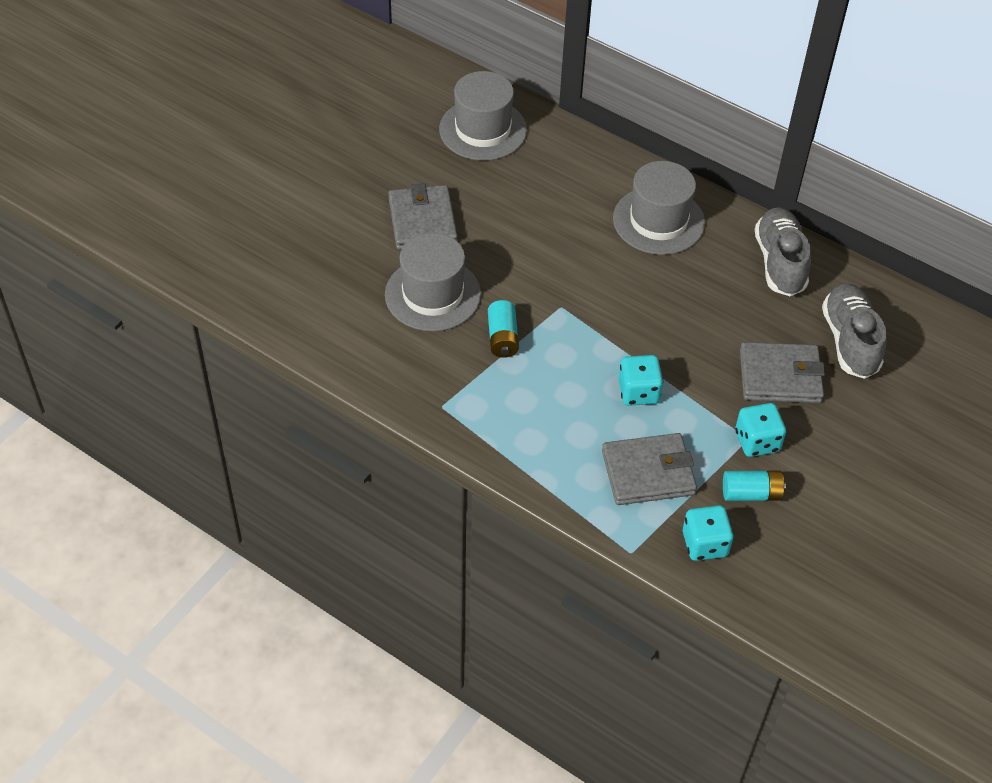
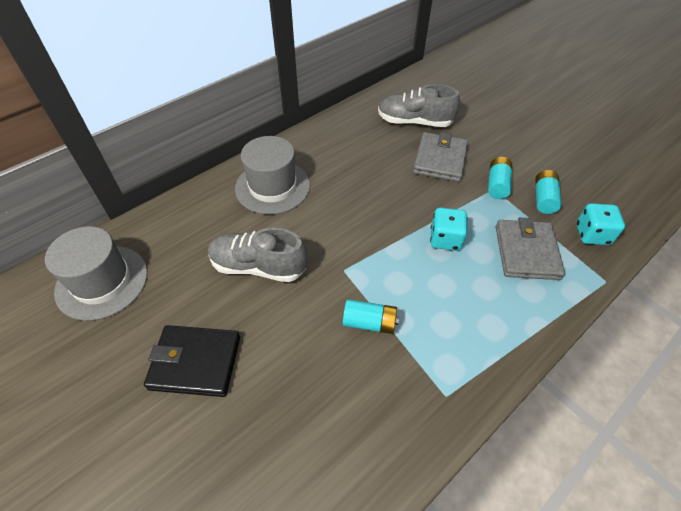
camera: 75 degrees left, 0 degrees up
(422, 221) = (195, 362): grey wallet -> black wallet
(433, 294) = (299, 373): grey hat -> none
(757, 441) = (497, 185): turquoise dice -> turquoise battery
(779, 263) = (337, 135): grey shoe -> grey shoe (258, 267)

